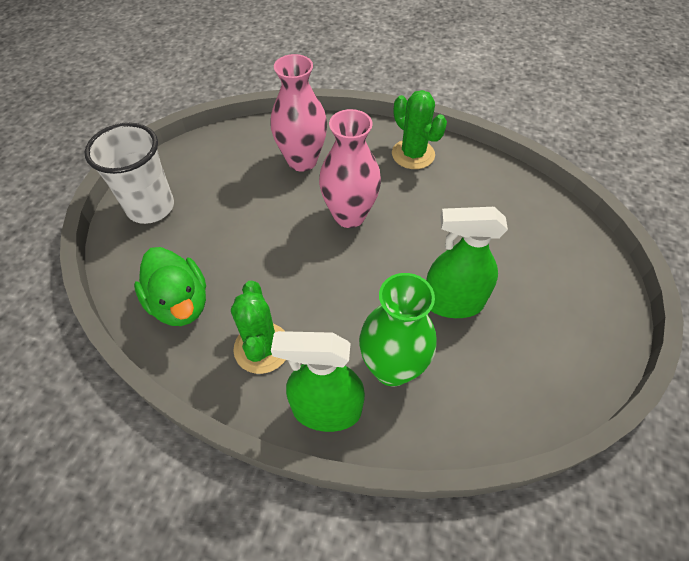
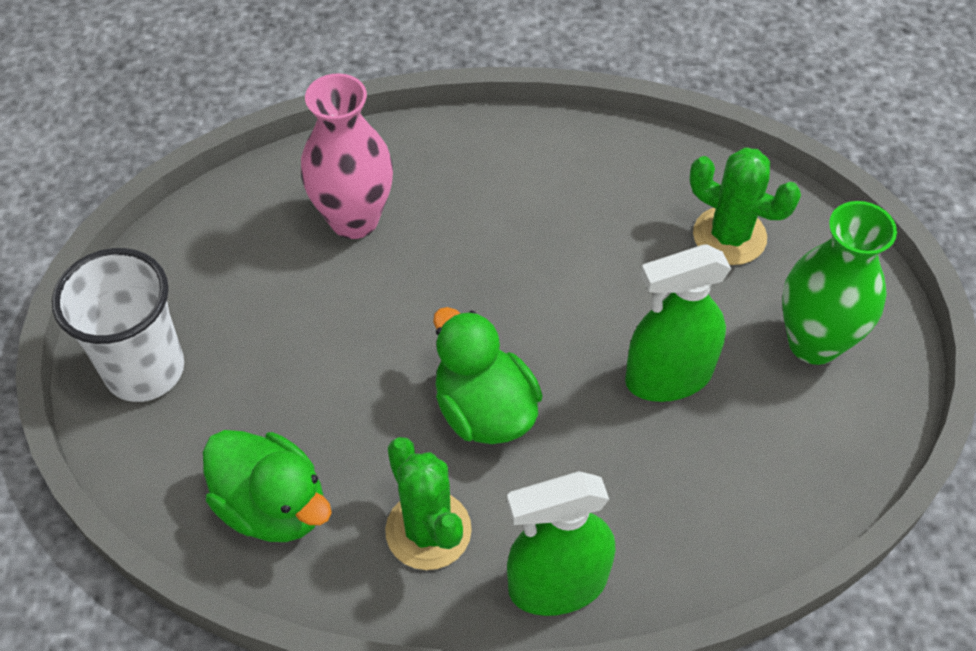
camera: 20 degrees left, 0 degrees up
(328, 287) = (484, 410): none -> green duck
(349, 215) = (467, 289): pink vase -> none
(392, 368) = (622, 497): green vase -> green vase (814, 342)
(413, 154) = (522, 160): green cactus -> green cactus (729, 236)

